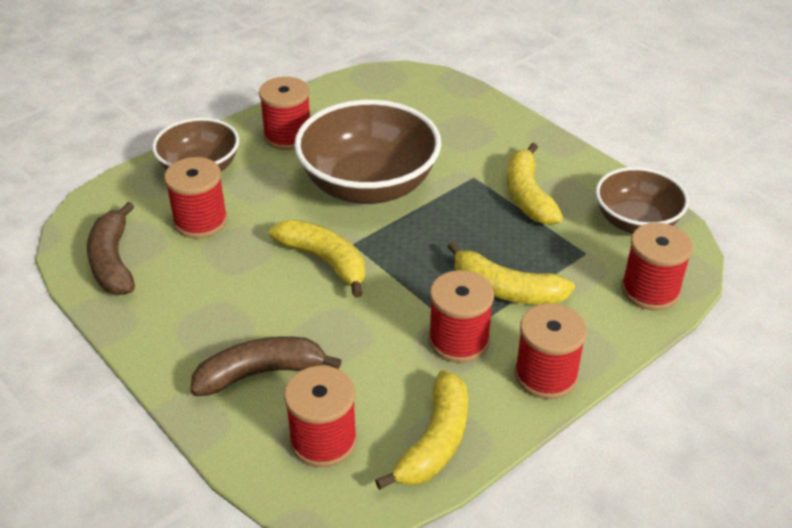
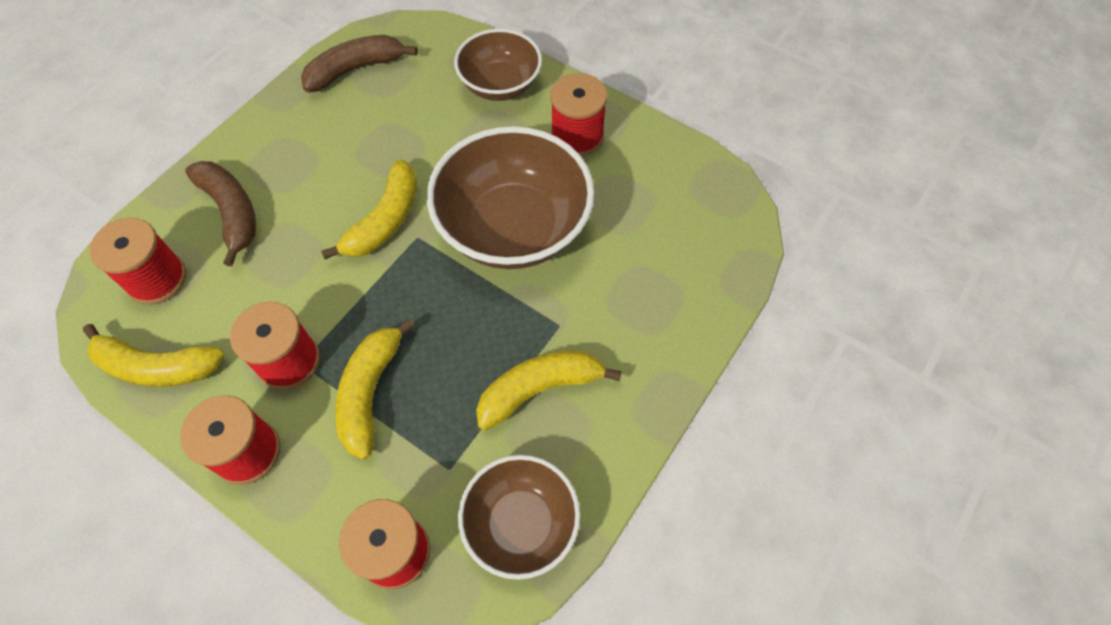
camera: 75 degrees right, 20 degrees up
(200, 221) = (422, 110): red spool -> none

